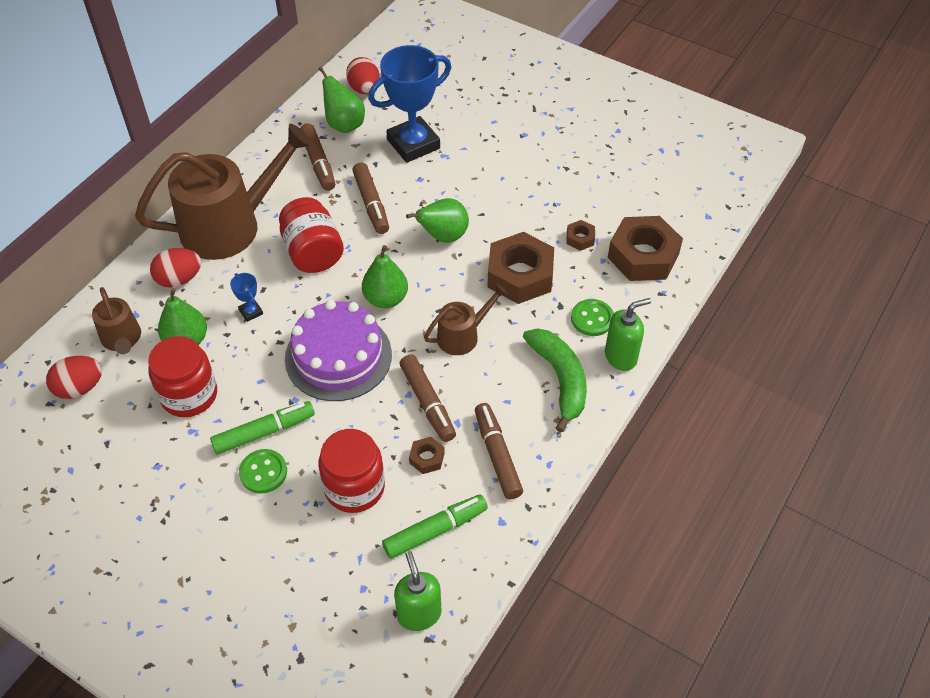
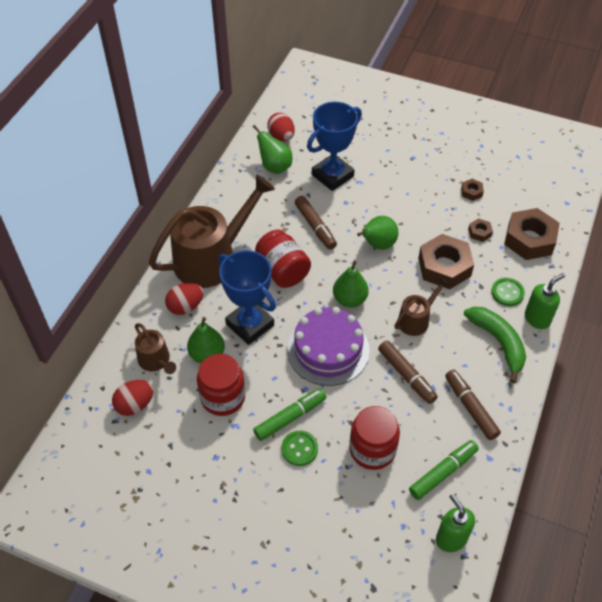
camera: 10 degrees left, 0 degrees up
(251, 312) = (250, 325): blue trophy -> blue trophy, size x2.44
(318, 163) = (264, 200): brown marker -> none
(427, 458) = (419, 418): brown nut -> brown nut (471, 192)

